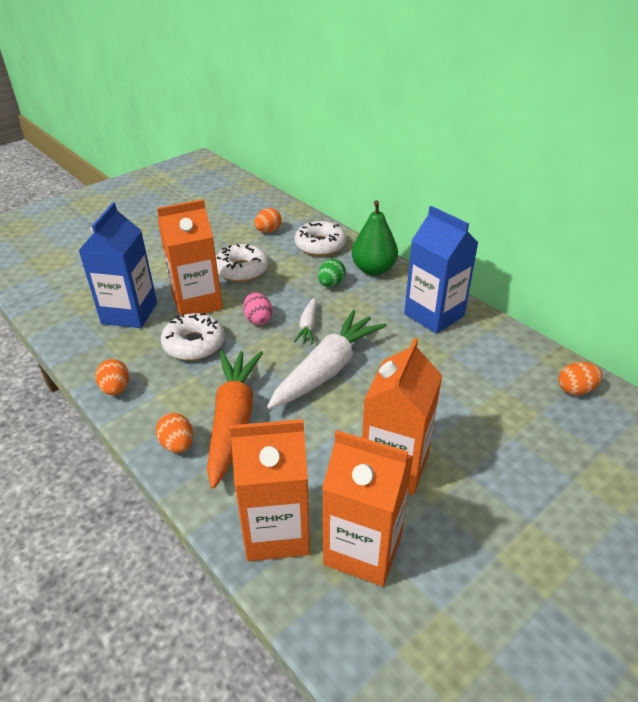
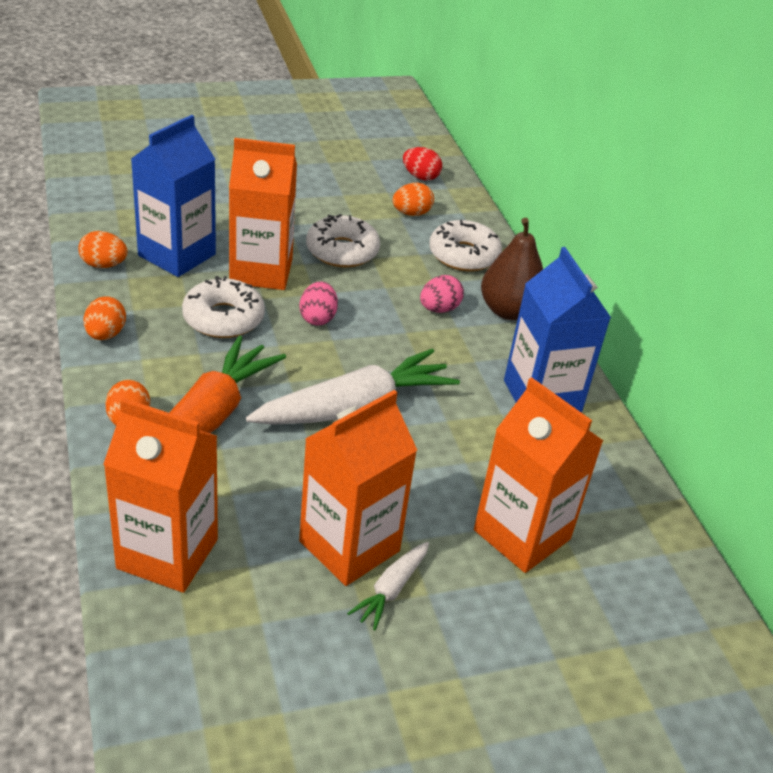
camera: 20 degrees right, 0 degrees up
(257, 206) = (420, 177): none -> red egg
(308, 326) = (371, 349): white carrot -> white carrot (391, 589)
(331, 284) = (439, 309): green egg -> pink egg
(363, 549) = (245, 614): orange carton -> orange carton (522, 535)
(373, 269) = (509, 311): green pear -> brown pear
(575, 389) = (653, 560): orange egg -> orange egg (104, 265)

